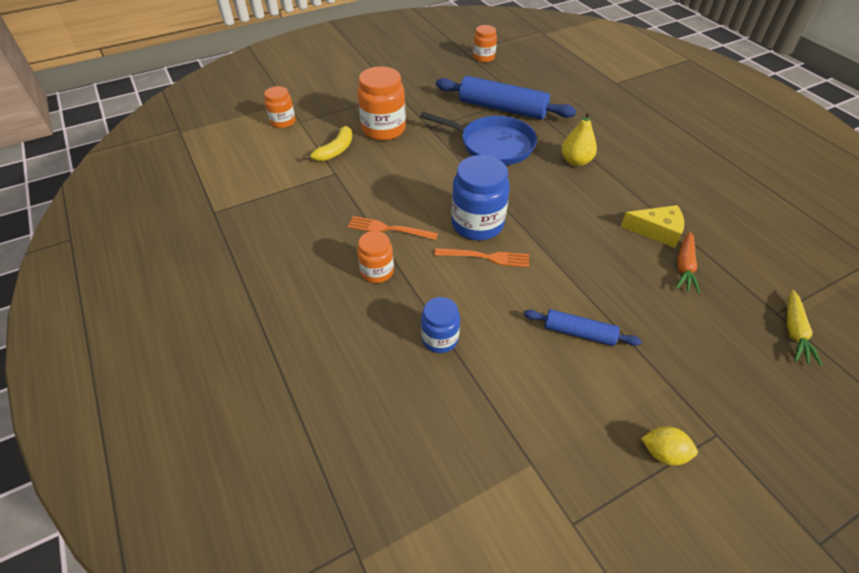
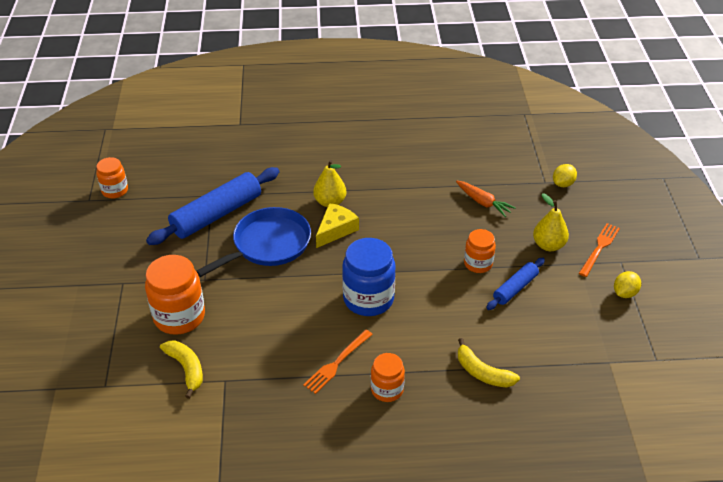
camera: 65 degrees left, 5 degrees down
(283, 122) = (92, 402): orange jar -> orange jar (478, 264)
(440, 339) = (482, 372): blue jar -> yellow banana
(486, 257) = (411, 309): orange fork -> orange fork (599, 247)
(657, 231) = (440, 197): yellow cheese -> yellow cheese (336, 230)
(674, 346) = (548, 245): none -> yellow pear
(794, 332) = (563, 184): yellow carrot -> yellow lemon

